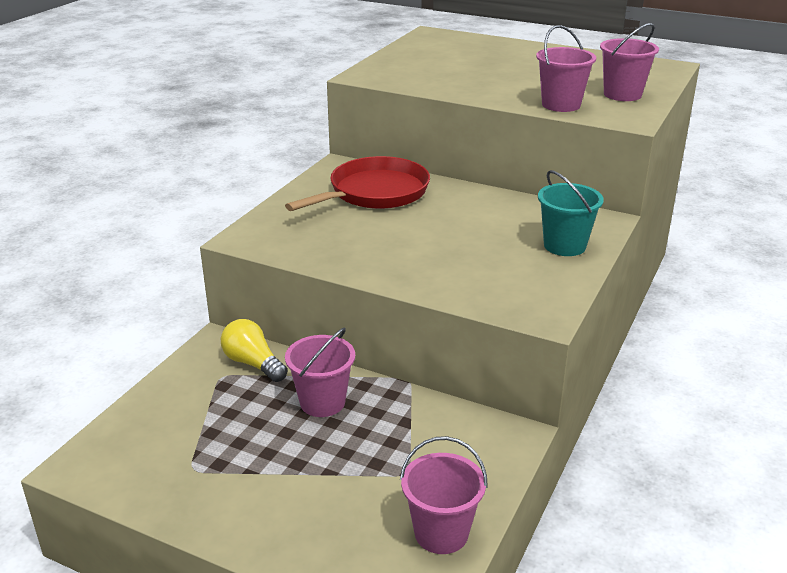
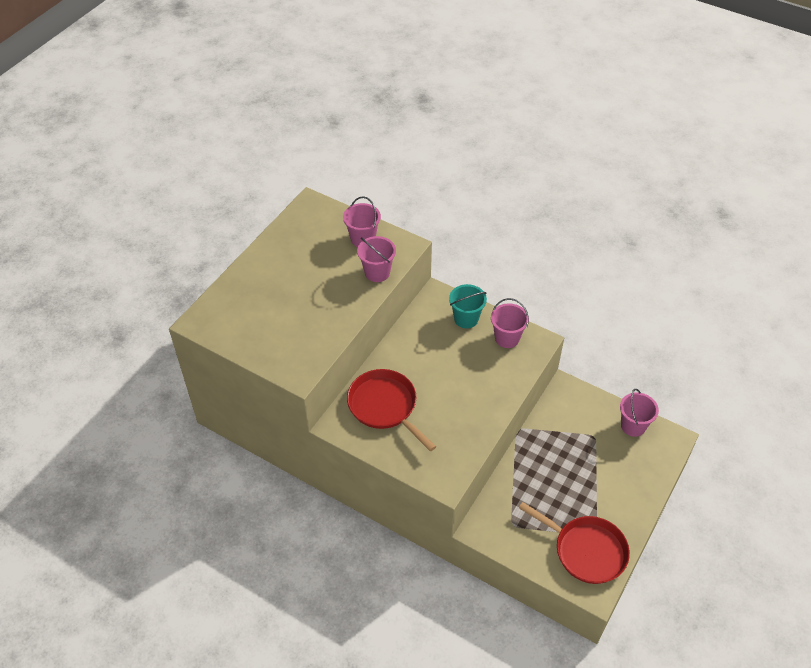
camera: 85 degrees left, 20 degrees up
(160, 457) = (586, 550): none -> red pan
(253, 363) = (500, 508): yellow light bulb -> none
(322, 402) = (538, 471): pink bucket -> pink bucket (507, 338)

